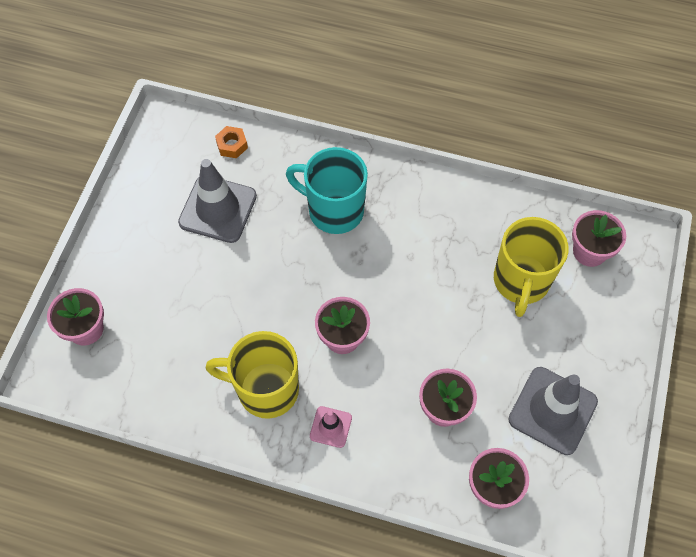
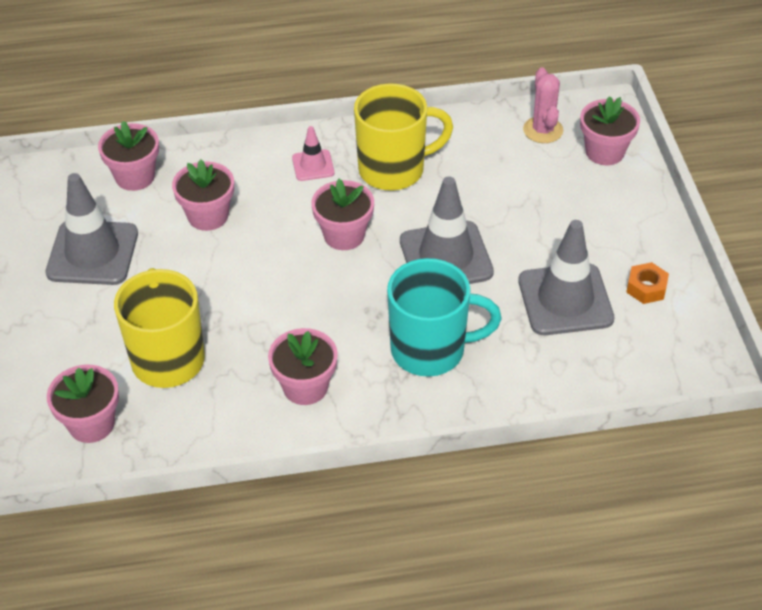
camera: 155 degrees right, 15 degrees down
(116, 376) = (543, 130): none -> pink cactus
(232, 145) = (607, 375): orange nut -> orange nut (646, 288)
(277, 282) = (446, 257): none -> grey traffic cone
(432, 218) = (305, 387): none -> pink flower pot

